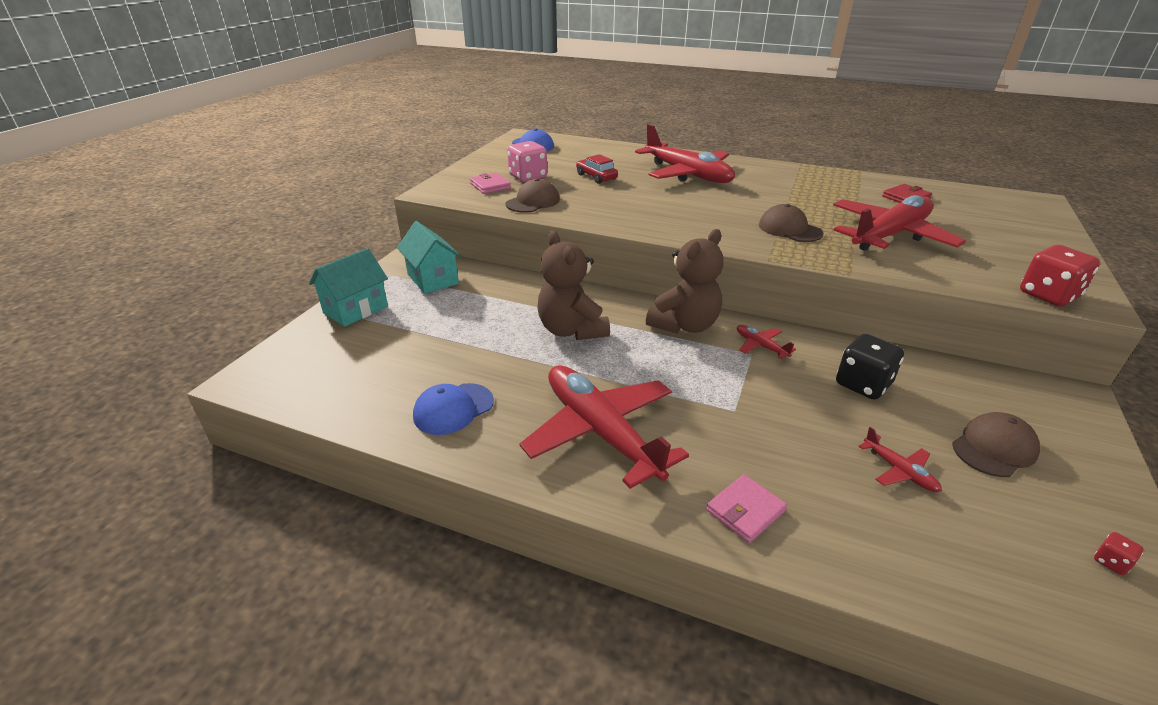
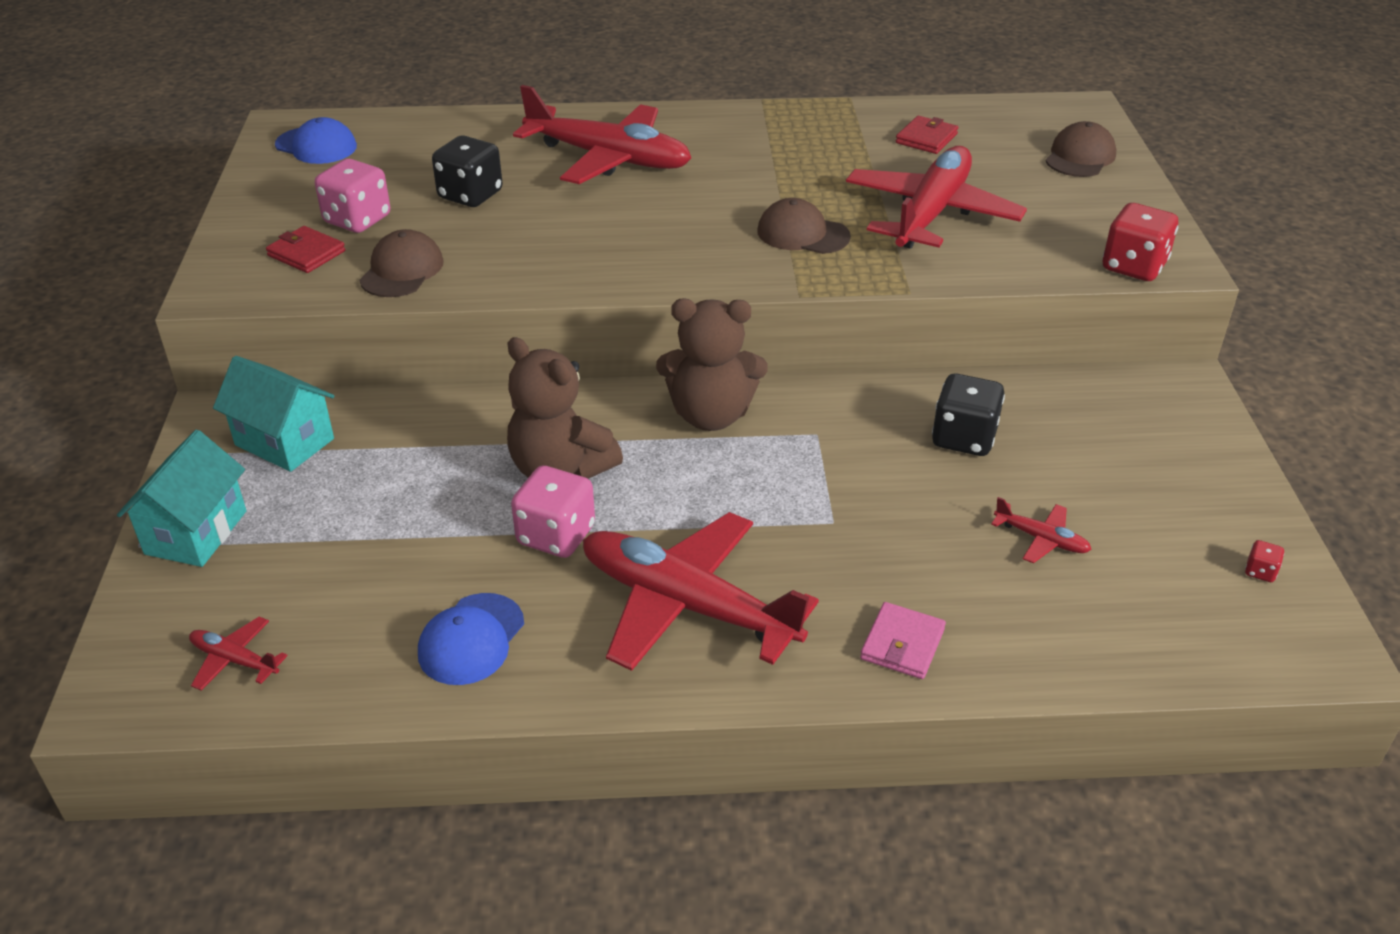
camera: 25 degrees left, 5 degrees up
(490, 186) = (306, 253): pink wallet -> red wallet
(544, 365) = (556, 535): none -> pink dice
(596, 177) = (470, 195): red car -> black dice
(684, 325) = (711, 415): brown teddy bear -> brown teddy bear turned 75 degrees clockwise
(761, 346) = (823, 419): red plane -> red plane (235, 660)
(994, 448) = (1125, 478): brown cap -> brown cap (1080, 157)

